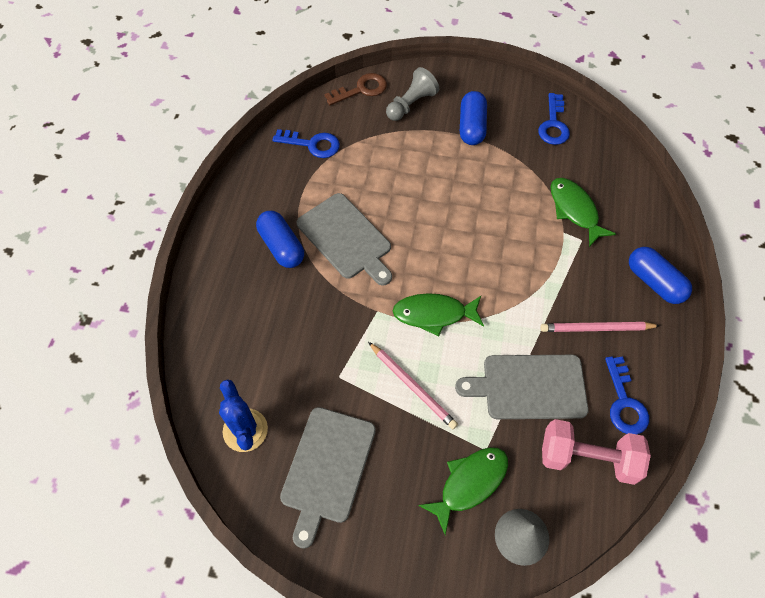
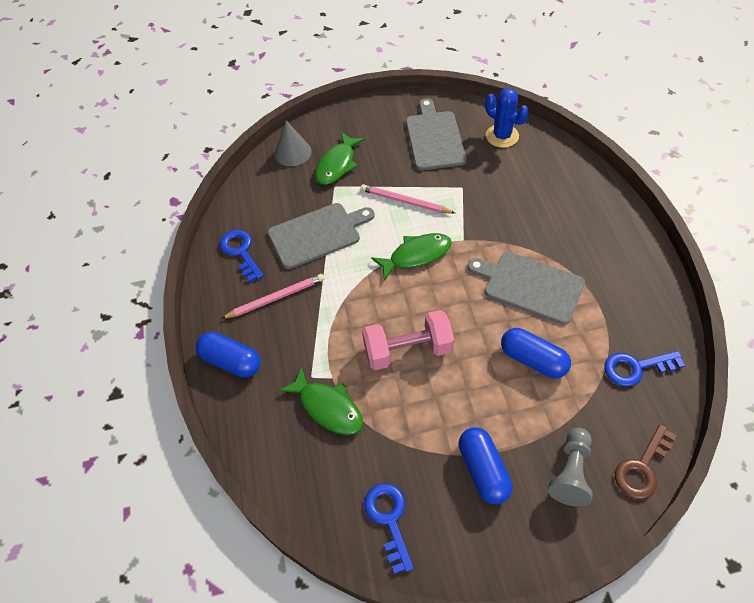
camera: 160 degrees right, 5 degrees down
(281, 246) = (578, 256): blue capsule -> blue capsule (533, 360)
(588, 458) = (260, 207): pink dumbbell -> pink dumbbell (407, 350)

